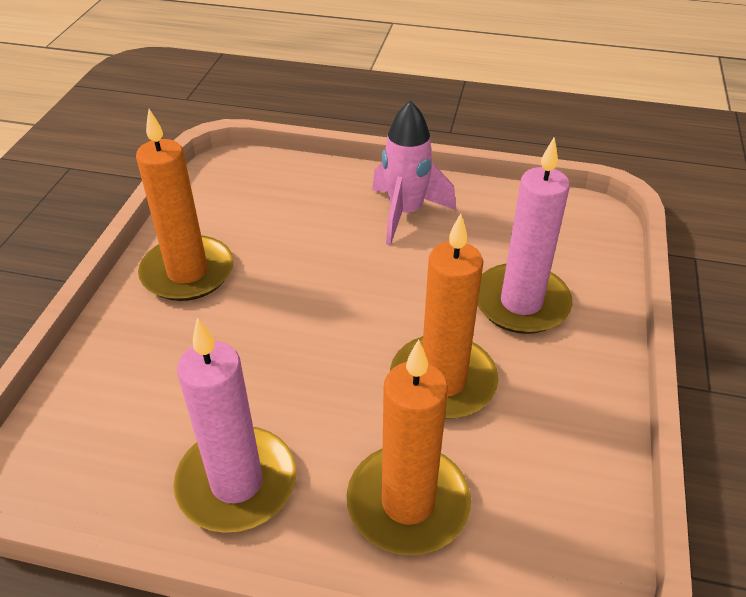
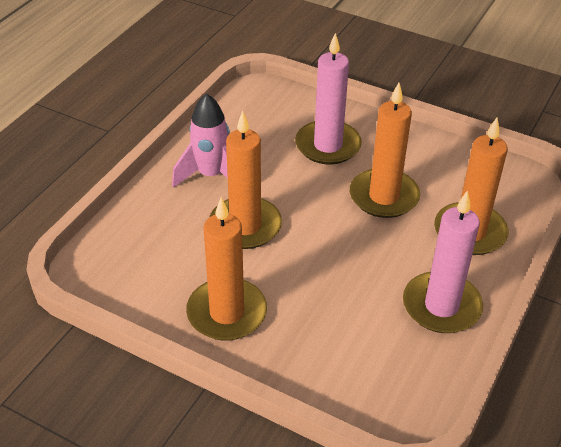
camera: 75 degrees left, 0 degrees up
(330, 258) = (245, 226): none -> orange candle

